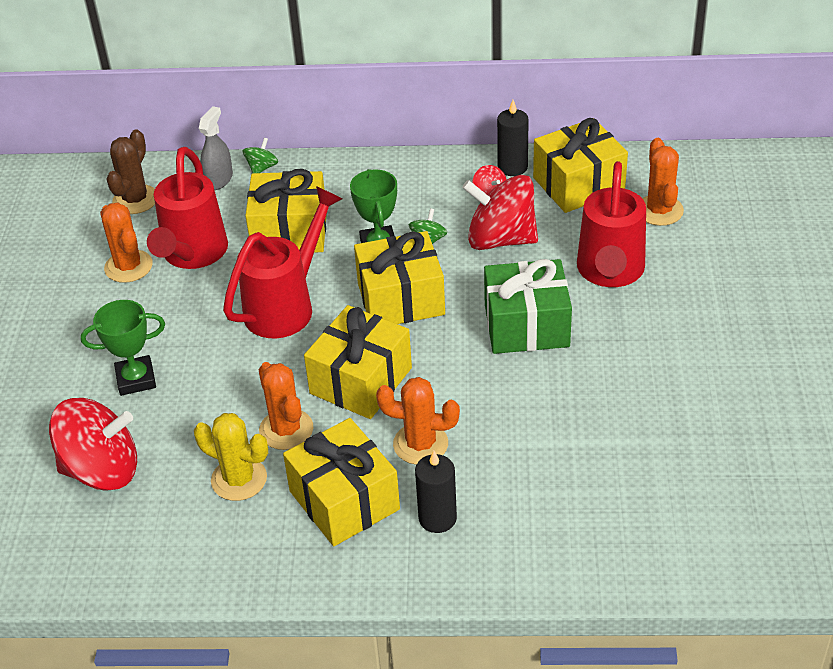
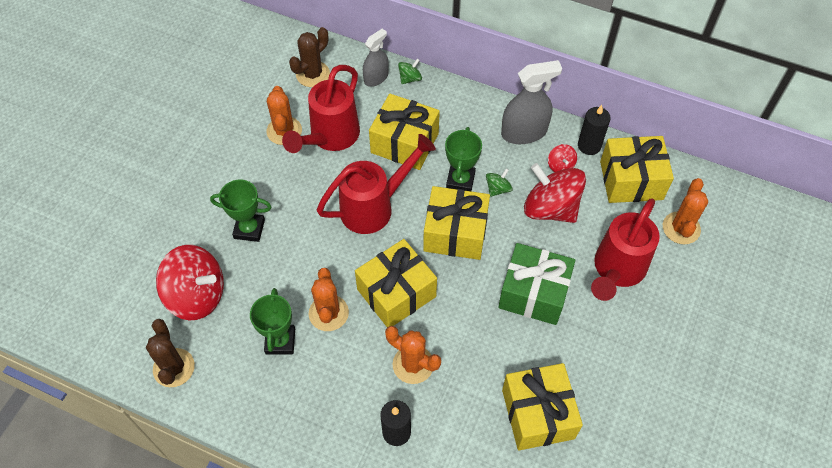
camera: 20 degrees right, 15 degrees up
(111, 556) = (174, 368): none -> brown cactus
(239, 479) = (280, 341): yellow cactus -> green trophy
(344, 500) = (341, 389): yellow gift -> yellow gift (537, 414)
(429, 178) = (524, 132): none -> grey spray bottle

